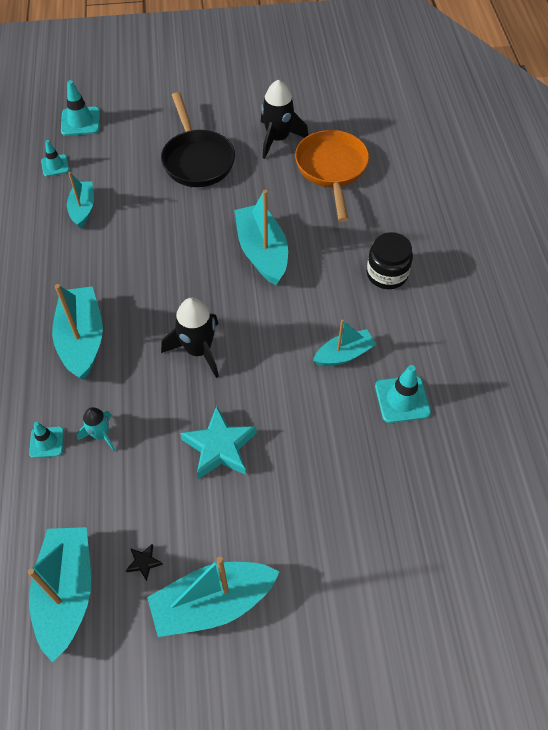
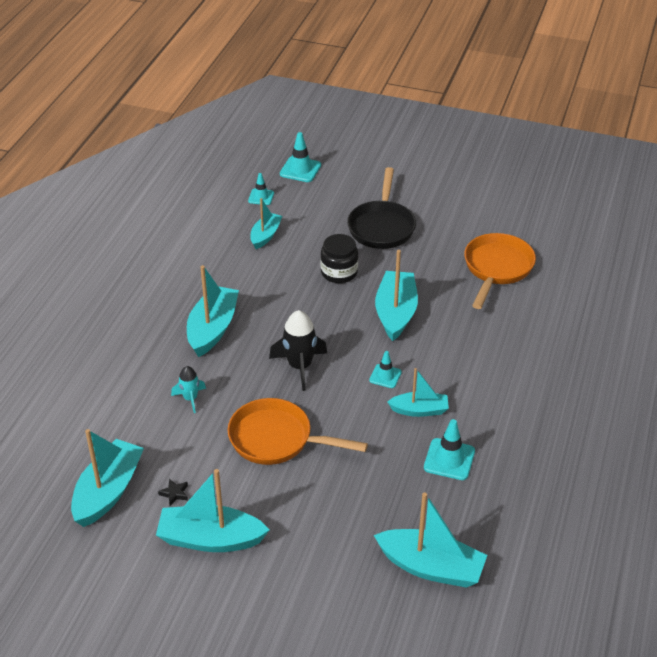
camera: 25 degrees right, 15 degrees down
(47, 442) = (147, 389): turquoise traffic cone -> turquoise traffic cone (385, 376)
(220, 447) = (277, 439): turquoise star -> orange pan
(278, 139) = (462, 230): black rocket -> none
(387, 274) = (495, 363): black jar -> black jar (339, 272)
(452, 533) = (431, 567): none -> turquoise boat

